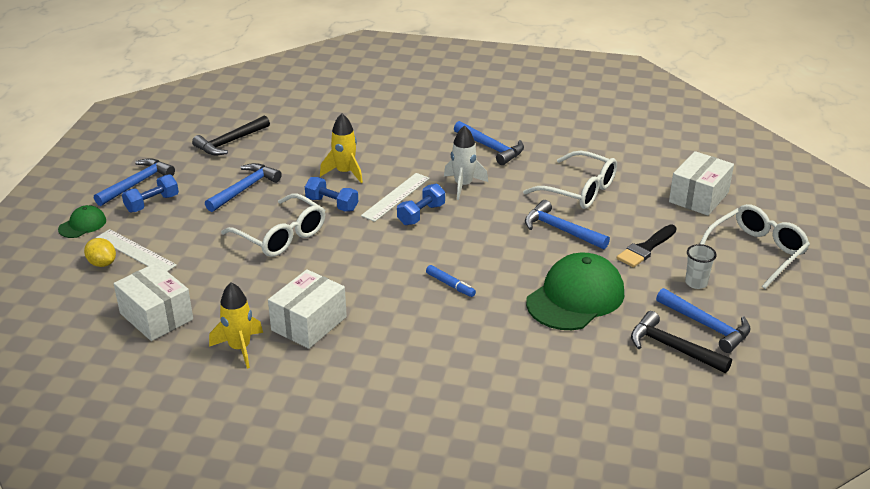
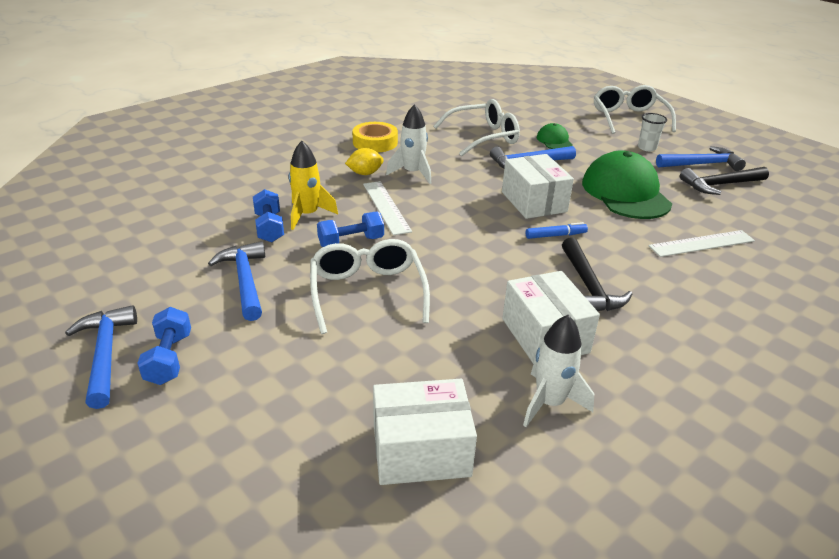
camera: 55 degrees left, 0 degrees up
(82, 225) = (122, 443): green cap -> green cap (554, 141)
(102, 263) = (242, 458): yellow lemon -> yellow lemon (365, 173)
(135, 251) = (255, 415): white ruler -> white ruler (702, 244)
(230, 142) = (139, 255): black hammer -> black hammer (588, 286)
(240, 348) = (549, 403): yellow rocket -> white rocket
(281, 236) = (367, 292): white glasses -> white glasses turned 90 degrees counterclockwise
(421, 214) = (431, 207): blue dumbbell -> blue dumbbell (269, 227)
(491, 148) = (375, 142): blue hammer -> yellow tape
(645, 248) = (587, 146): black brush -> none
(698, 197) = (544, 108): white box -> white box (533, 202)

